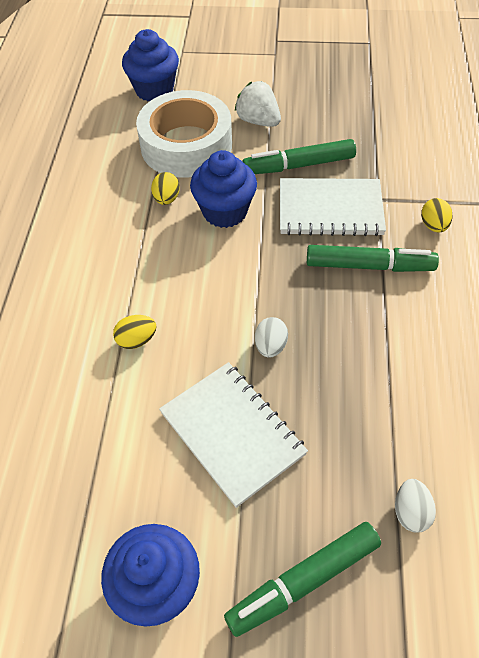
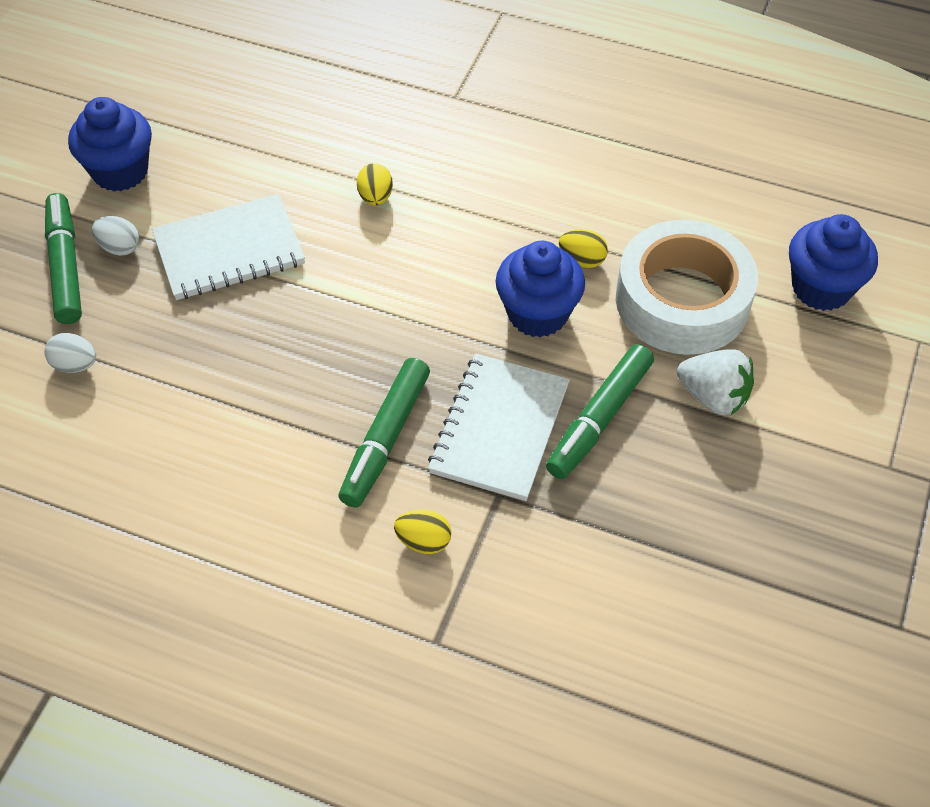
camera: 105 degrees right, 0 degrees up
(258, 121) = (713, 396): white strawberry -> white strawberry turned 60 degrees clockwise
(270, 346) = (314, 307): white egg -> white egg (119, 247)
(299, 165) = (599, 419): green marker -> green marker turned 150 degrees counterclockwise

